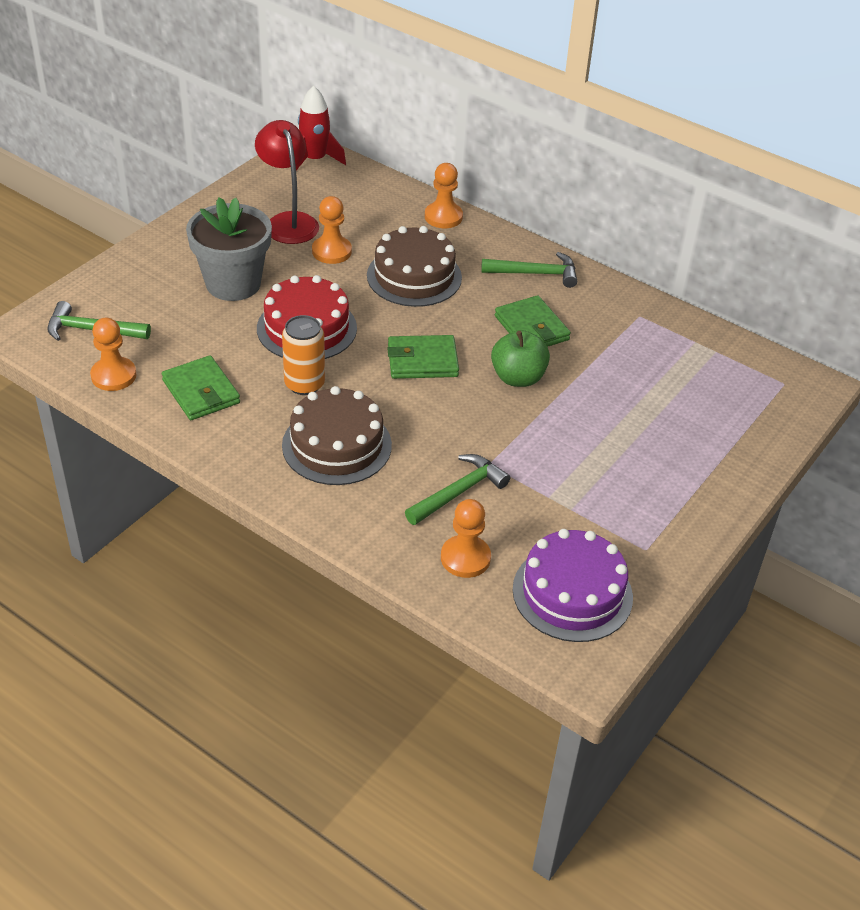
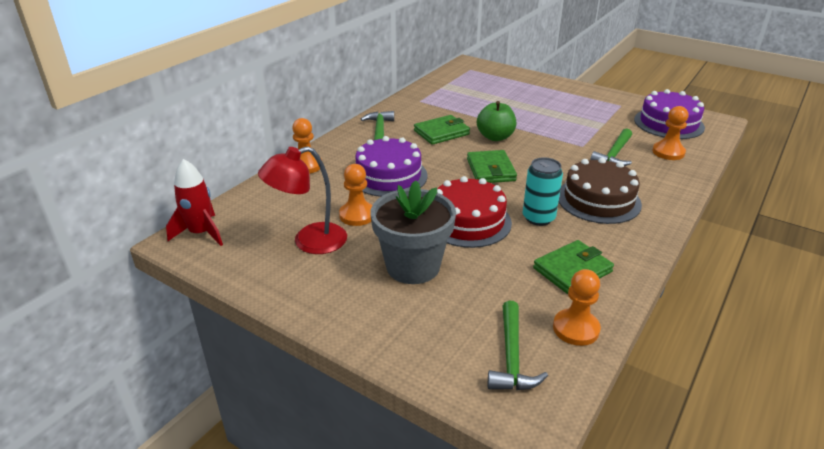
camera: 90 degrees left, 10 degrees down
(304, 384) = (538, 218): orange can -> turquoise can
(414, 276) = (388, 176): brown cake -> purple cake
(459, 492) = (614, 155): green hammer -> green hammer turned 105 degrees counterclockwise

